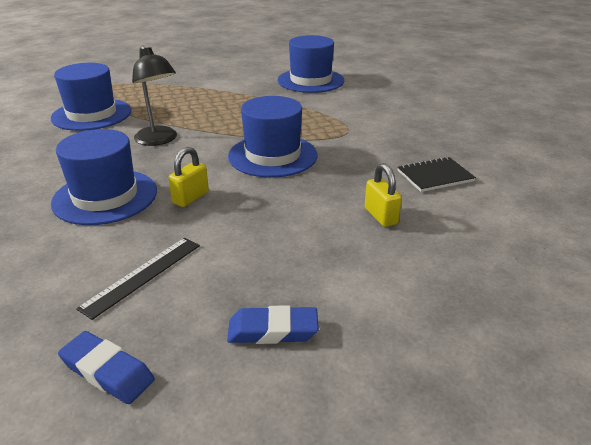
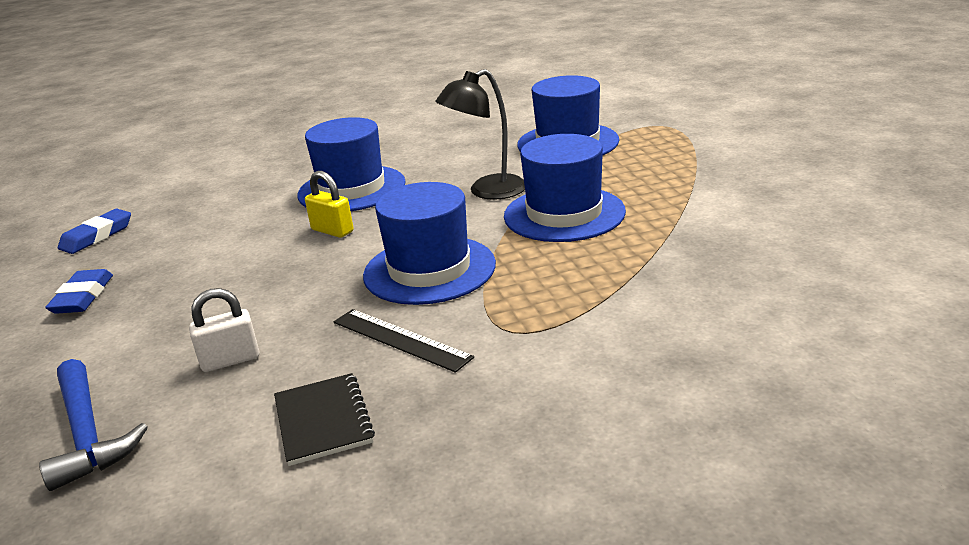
camera: 95 degrees right, 5 degrees down
(142, 275) = (203, 229): black ruler -> black ruler (400, 339)
(310, 80) = (775, 283): blue hat -> blue hat (564, 214)
(381, 216) = (230, 360): yellow padlock -> white padlock
(474, 260) = (88, 434): none -> blue hammer

